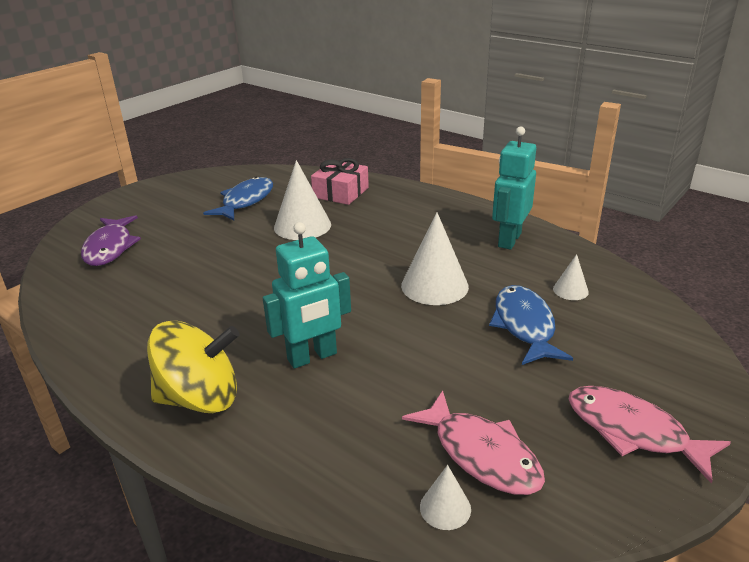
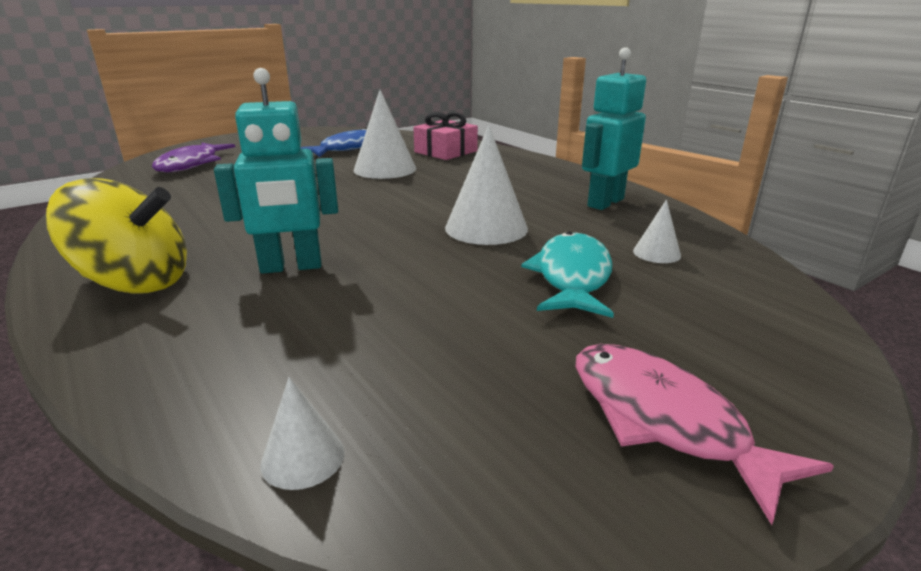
camera: 15 degrees right, 5 degrees down
(481, 454) = (409, 401): pink fish -> none
(524, 326) = (572, 277): blue fish -> turquoise fish

